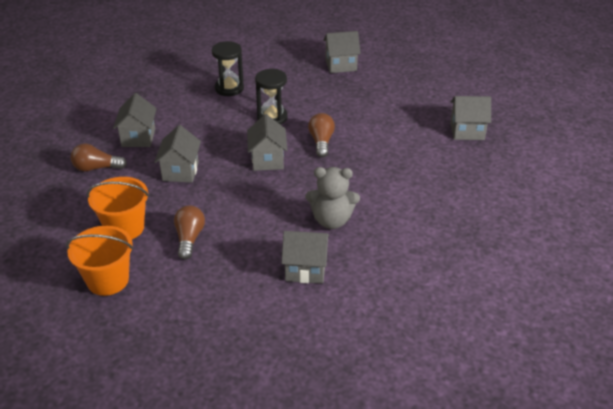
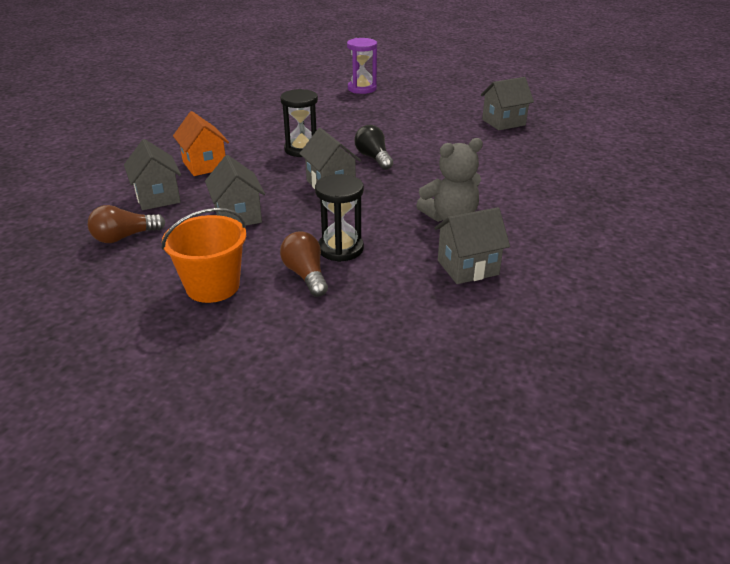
camera: 25 degrees left, 5 degrees down
(108, 280) = (236, 347): orange bucket -> none
(189, 114) = (204, 165): none -> orange house
(229, 88) = (231, 136): black hourglass -> black hourglass (340, 249)
(321, 142) = (373, 158): brown light bulb -> black light bulb
(341, 65) = (334, 98): grey house -> none
(374, 59) = (362, 88): none -> purple hourglass

